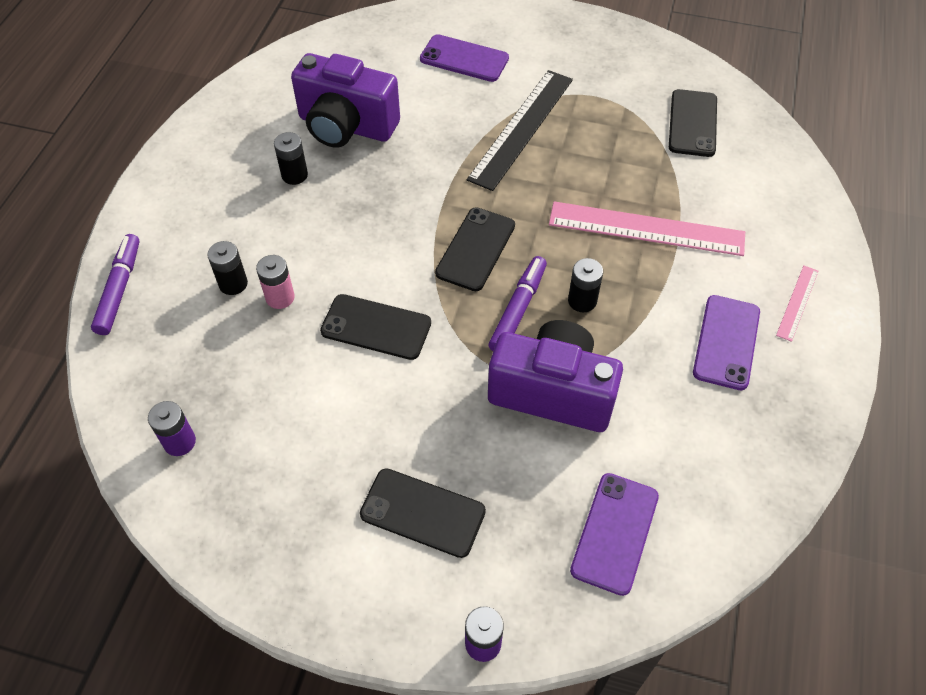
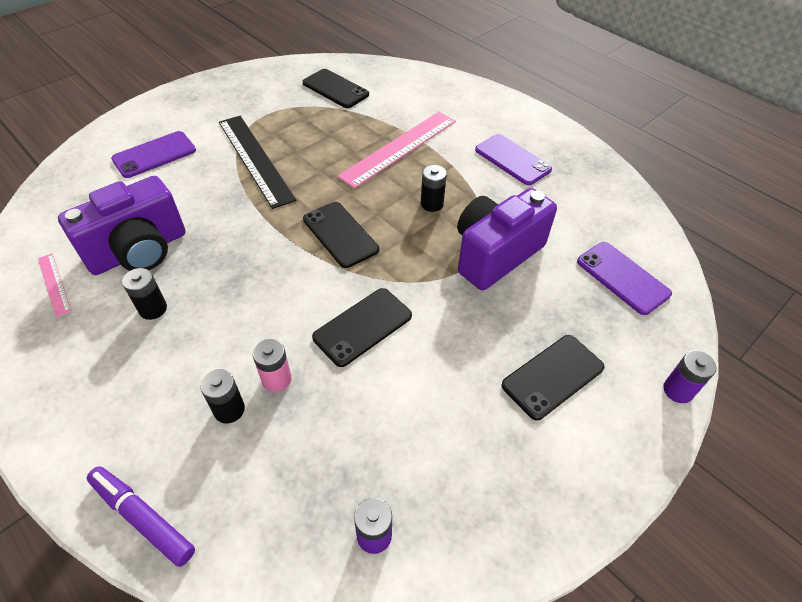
camera: 60 degrees left, 5 degrees down
(518, 309) = (413, 238): purple marker -> none
(797, 302) = (505, 120): pink ruler -> pink ruler (54, 284)

